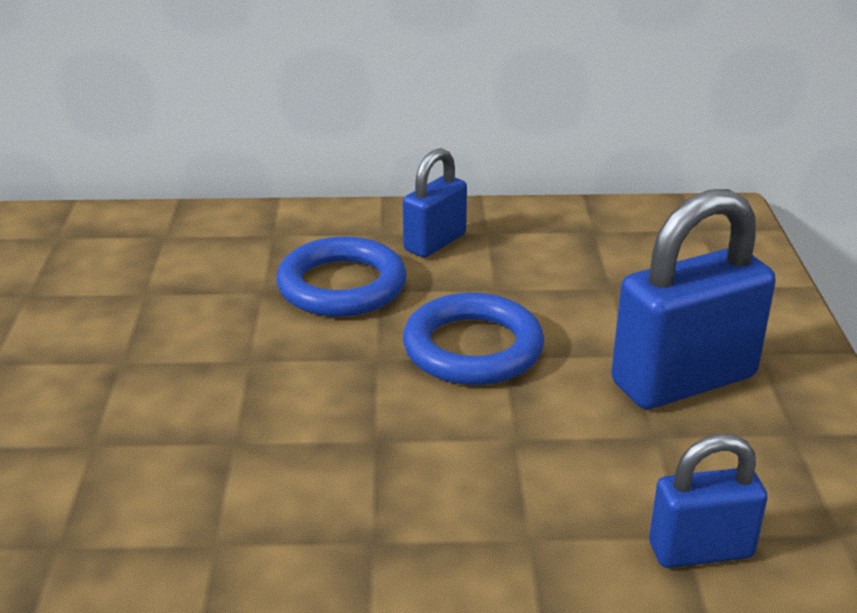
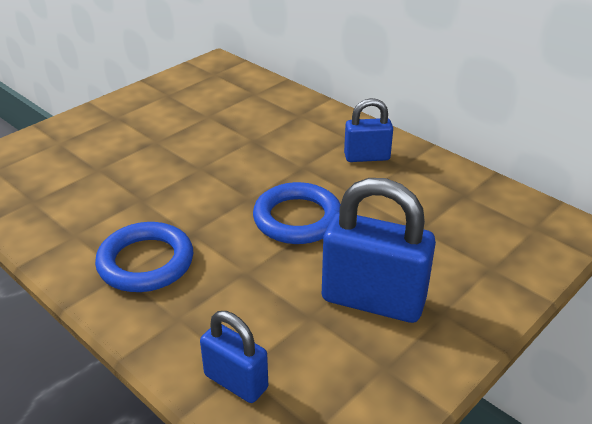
camera: 45 degrees right, 5 degrees up
(342, 286) = (289, 155): blue ring -> blue ring (146, 262)

